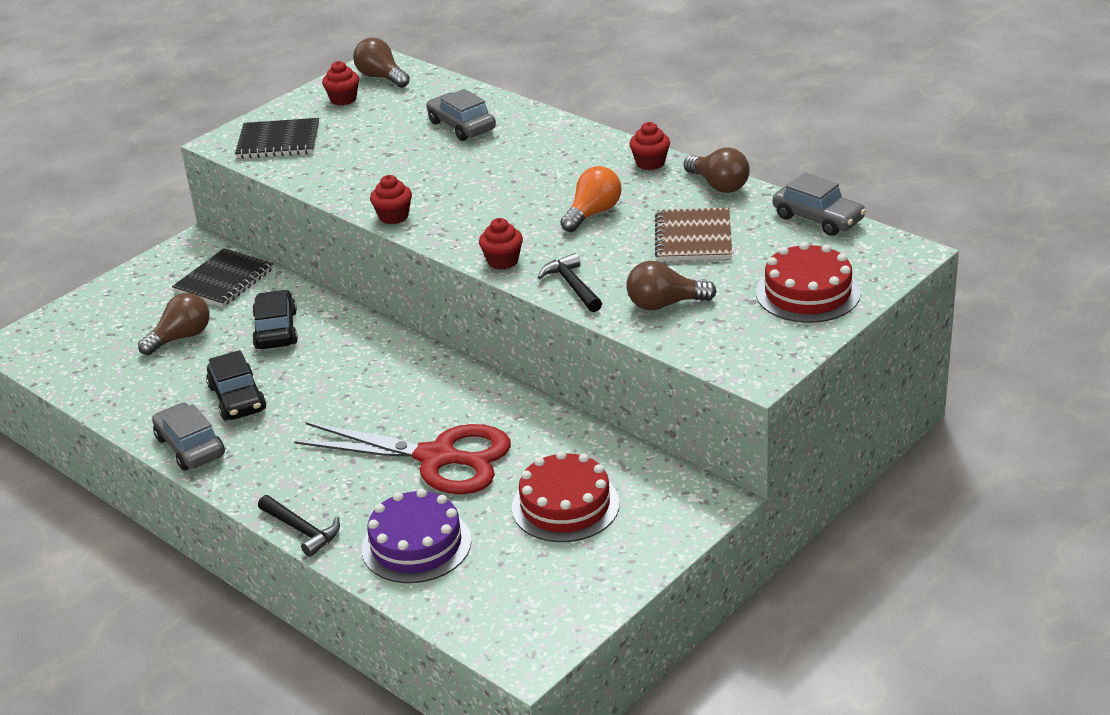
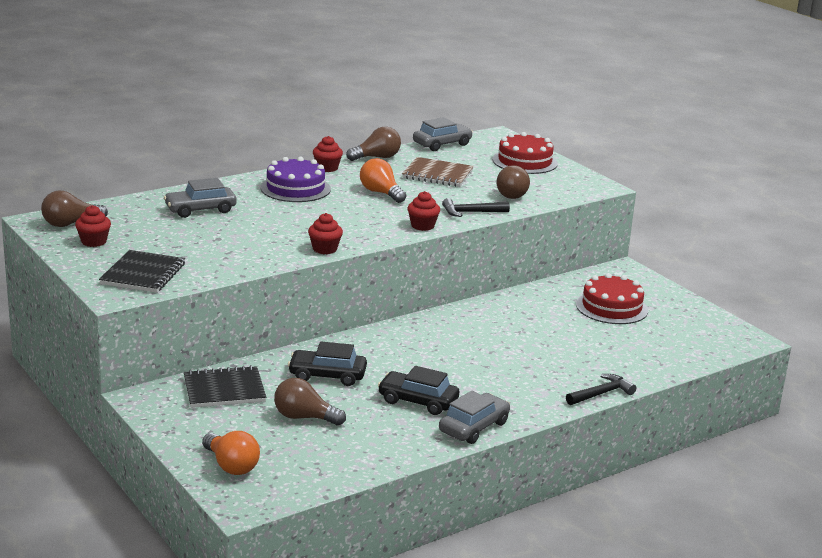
camera: 80 degrees left, 10 degrees down
(79, 320) = (231, 466): none -> orange light bulb
(181, 338) = (304, 417): brown light bulb -> brown light bulb turned 45 degrees counterclockwise
(190, 447) = (473, 427): grey car -> grey car turned 150 degrees clockwise
(224, 280) = (224, 389): black notebook -> black notebook turned 60 degrees counterclockwise
(237, 398) = (418, 401): black car -> black car turned 150 degrees counterclockwise
(416, 545) = (633, 357): purple cake -> purple cake (295, 188)
(437, 458) = (540, 338): red scissors -> none

